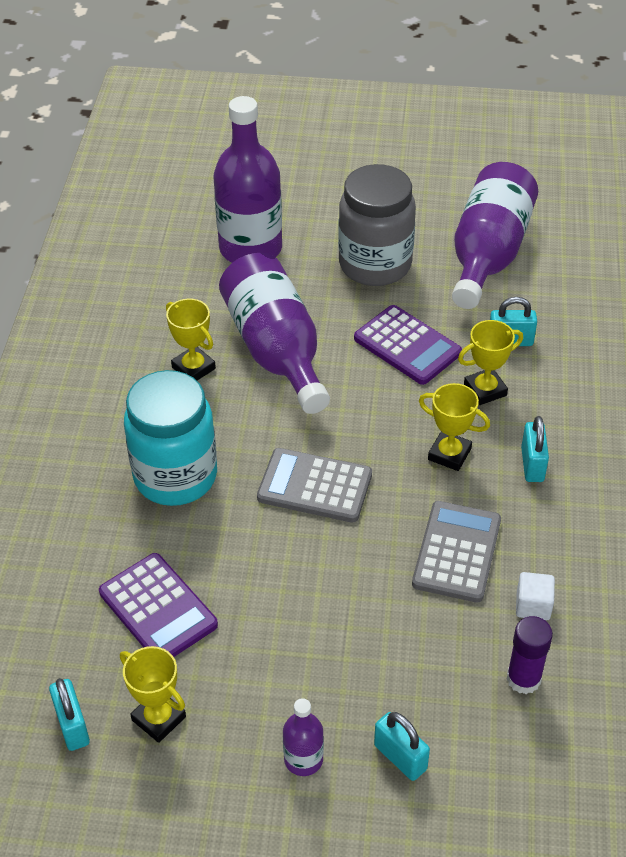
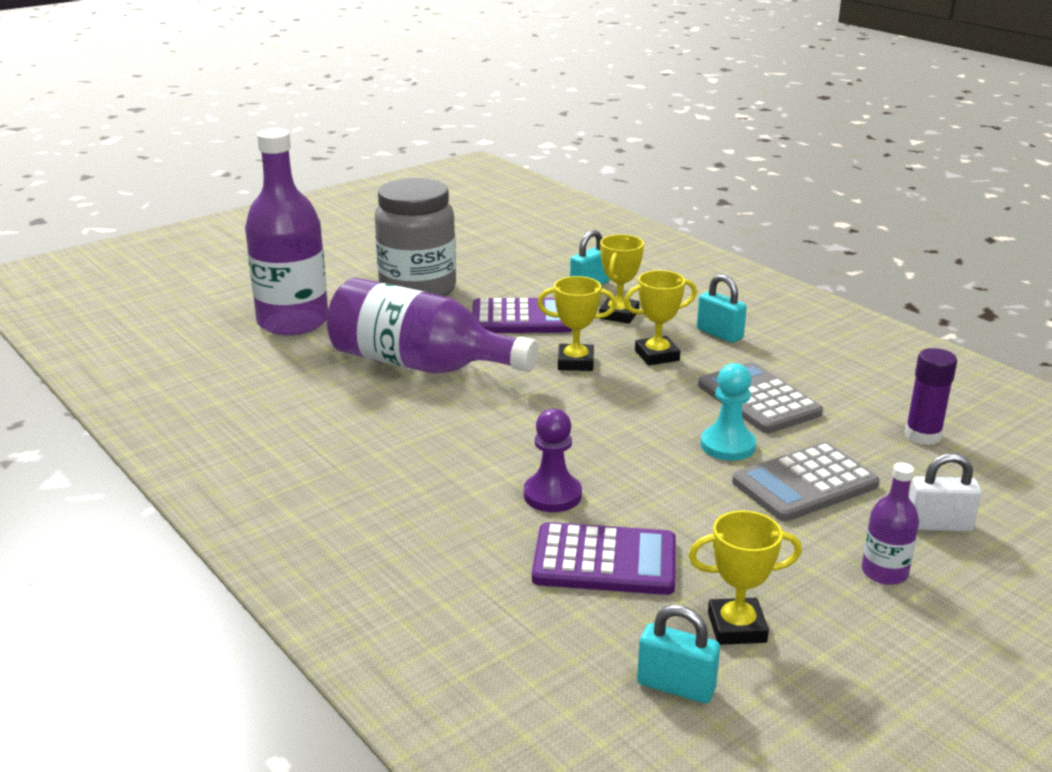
camera: 45 degrees left, 20 degrees down
(175, 476) = (467, 474): turquoise jar -> none
(193, 368) = (365, 406): yellow trophy -> yellow trophy (575, 362)
(200, 532) = (552, 495): none -> purple pawn
(314, 486) = (594, 420): grey calculator -> grey calculator (805, 484)
(368, 577) = (727, 445): none -> turquoise pawn
(400, 757) = (938, 525): turquoise padlock -> white padlock
(488, 254) = (494, 253): purple bottle -> none
(533, 605) = (855, 398): white cube -> none

